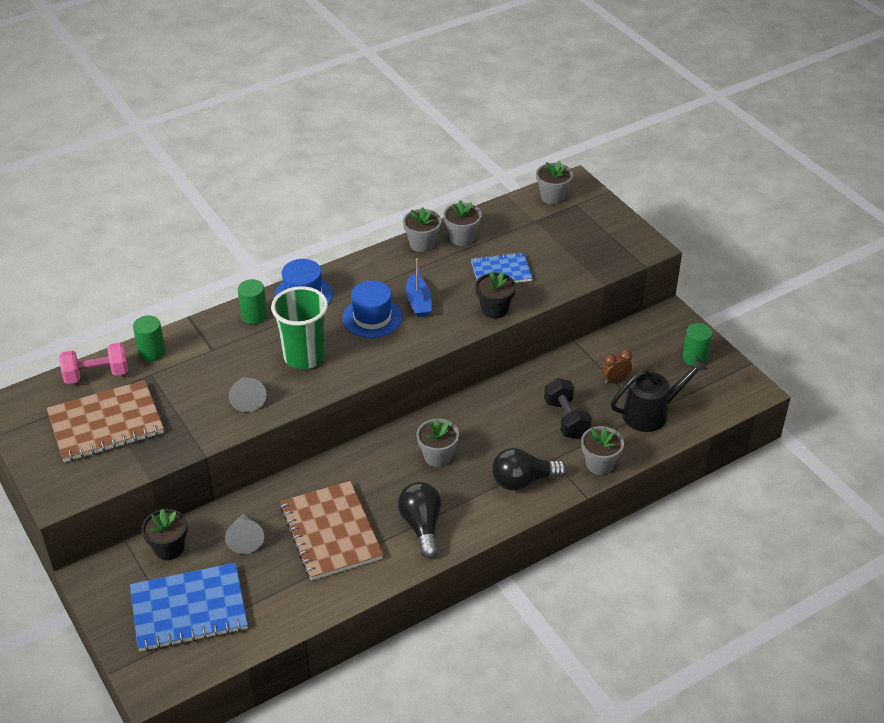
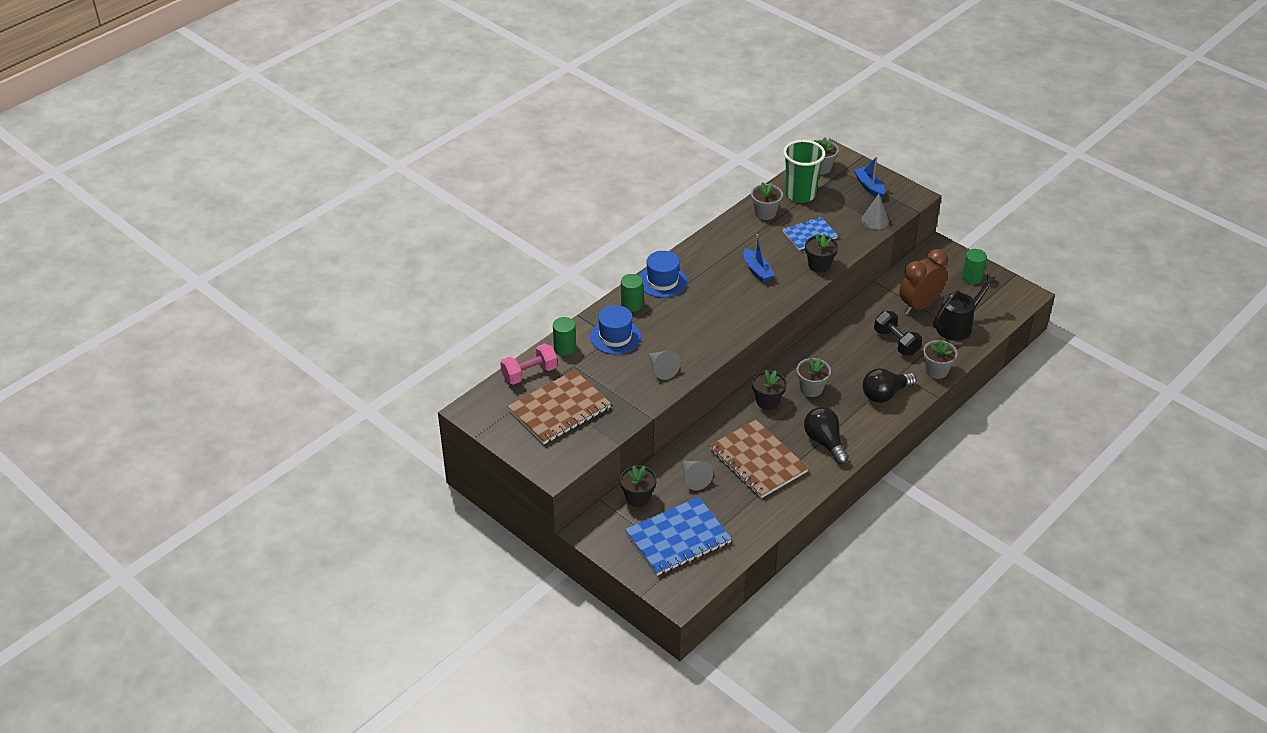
camera: 15 degrees left, 0 degrees up
(304, 357) = (689, 329): green cup -> green cup (800, 194)
(372, 317) = (726, 289): blue hat -> blue hat (615, 337)
(378, 461) = (767, 401): none -> black flower pot
(422, 244) = (736, 224): grey flower pot -> none
(587, 268) = (875, 220): none -> grey cone
(599, 227) = (869, 186): none -> blue boat
(615, 380) = (919, 305): brown clock -> brown clock, size x2.11

